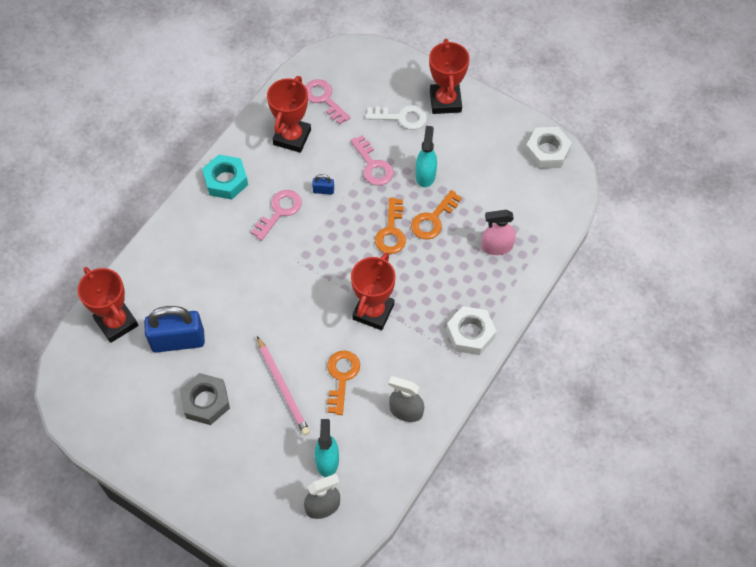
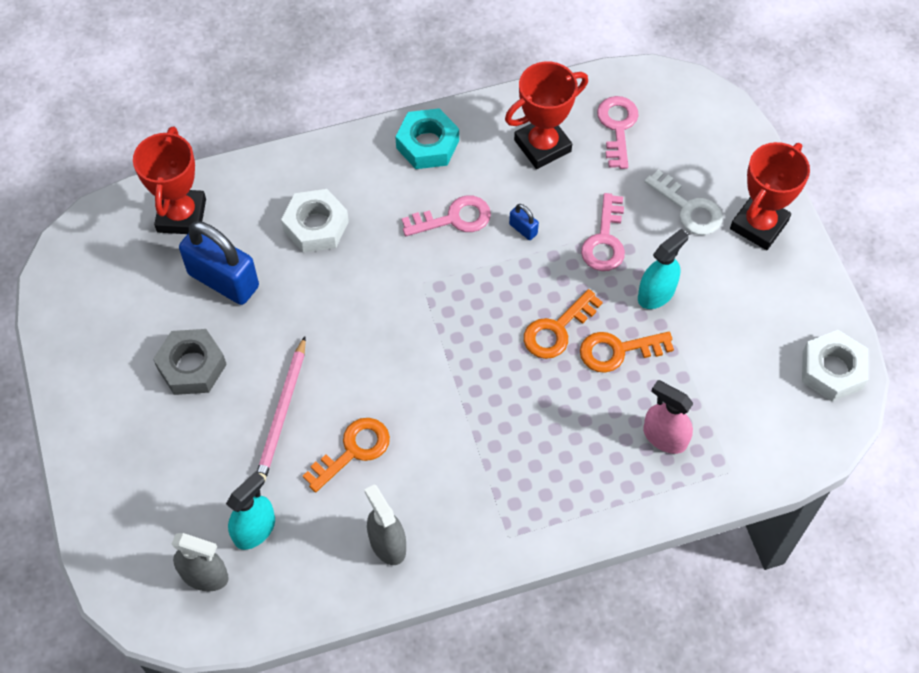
camera: 40 degrees right, 0 degrees up
(373, 311) = (454, 404): red trophy -> none
(470, 334) = (540, 513): white nut -> white nut (316, 226)

